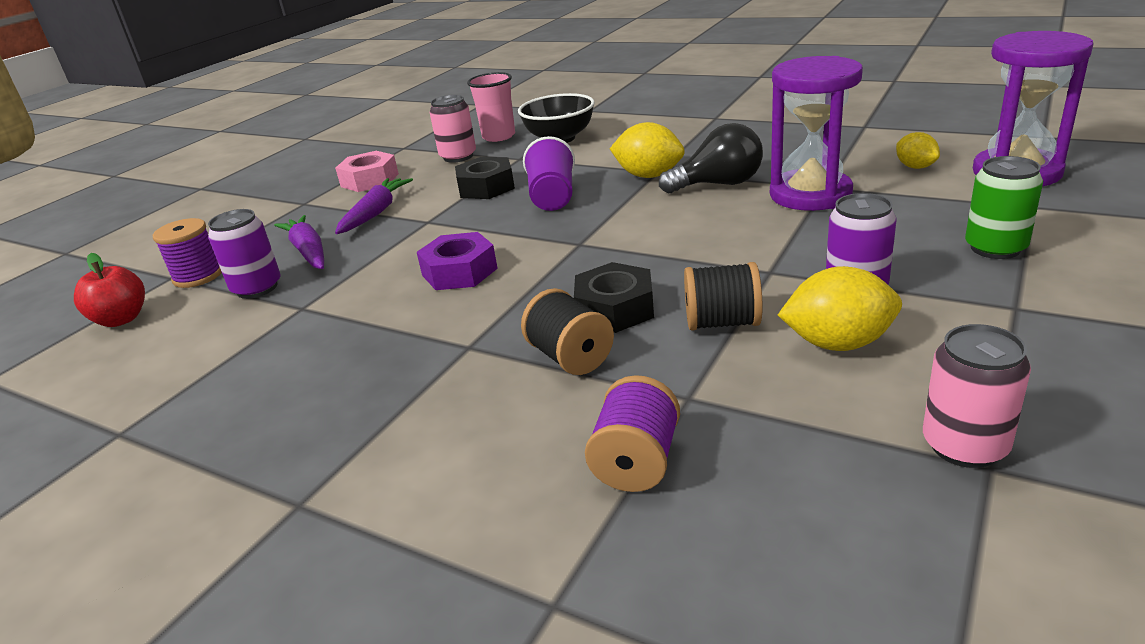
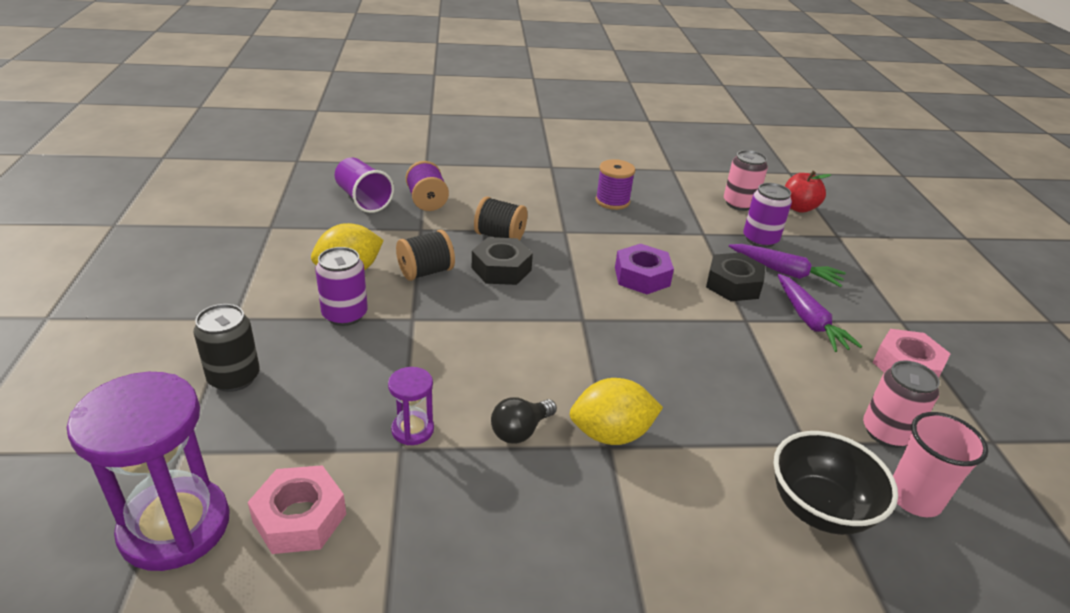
camera: 140 degrees right, 5 degrees up
(198, 276) = (821, 240): purple spool -> purple spool (612, 201)
(486, 187) = (763, 378): black nut -> black nut (733, 284)
(552, 197) = (675, 375): purple cup -> purple cup (363, 199)
(718, 184) = (520, 431): black light bulb -> black light bulb, size x0.65
(810, 194) = (412, 430): purple hourglass -> purple hourglass, size x0.48
(915, 167) = (299, 518): yellow lemon -> pink nut
(964, 446) = (280, 233): pink can -> pink can (739, 204)
(995, 248) = (234, 378): green can -> black can

